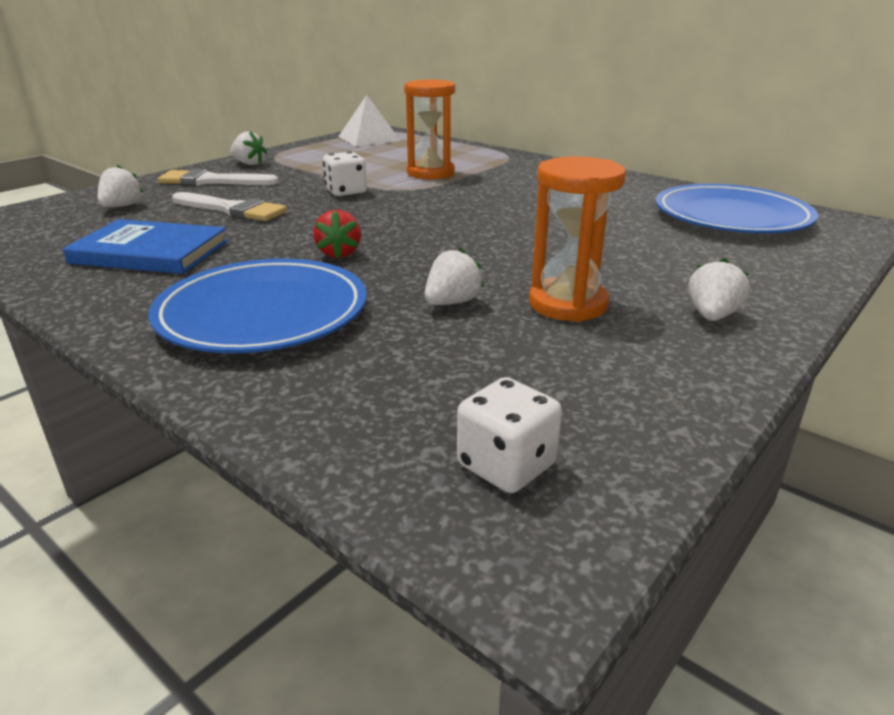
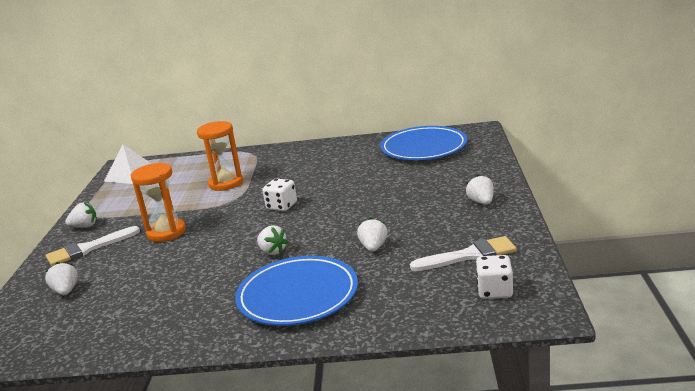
camera: 35 degrees left, 5 degrees down
(150, 252) = (161, 303): blue book -> none
(233, 209) = (151, 258): white brush -> white brush (469, 255)
(339, 253) = (272, 251): red strawberry -> white strawberry
(346, 192) = (199, 217): white dice -> white dice (282, 206)
(568, 304) = (421, 224): orange hourglass -> orange hourglass (166, 232)

